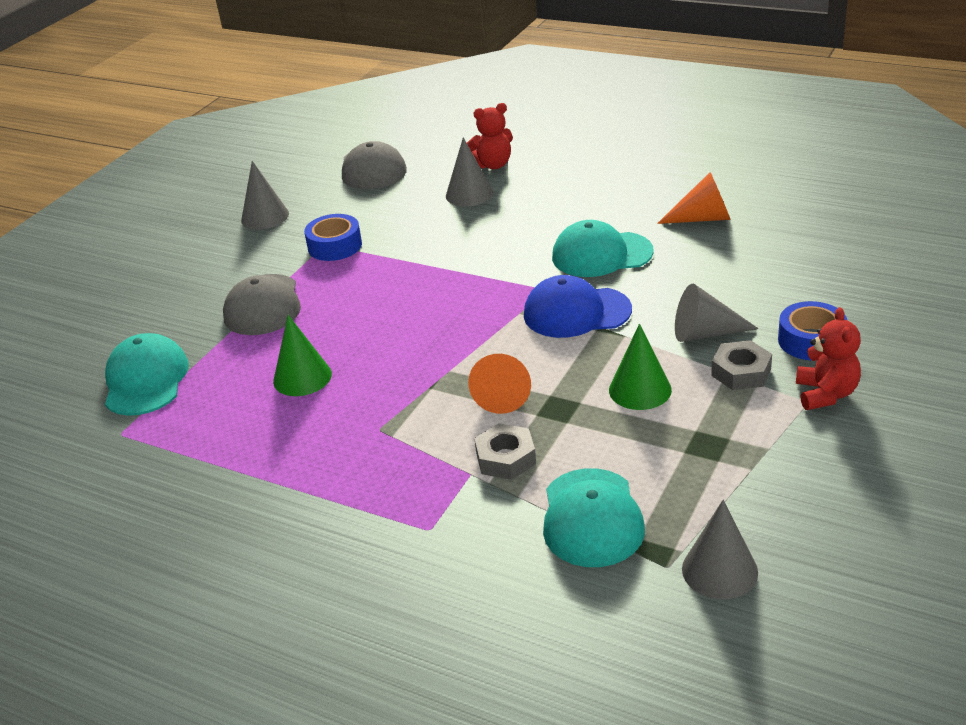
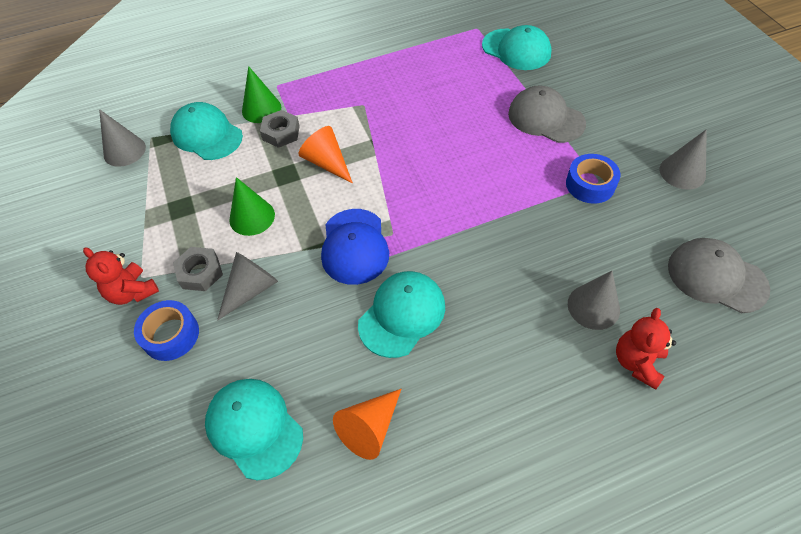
camera: 130 degrees right, 20 degrees up
(302, 377) = (445, 100): green cone -> green cone (261, 109)
(576, 312) = (354, 246): blue cap -> blue cap turned 135 degrees clockwise
(787, 256) = (254, 428): none -> turquoise cap

